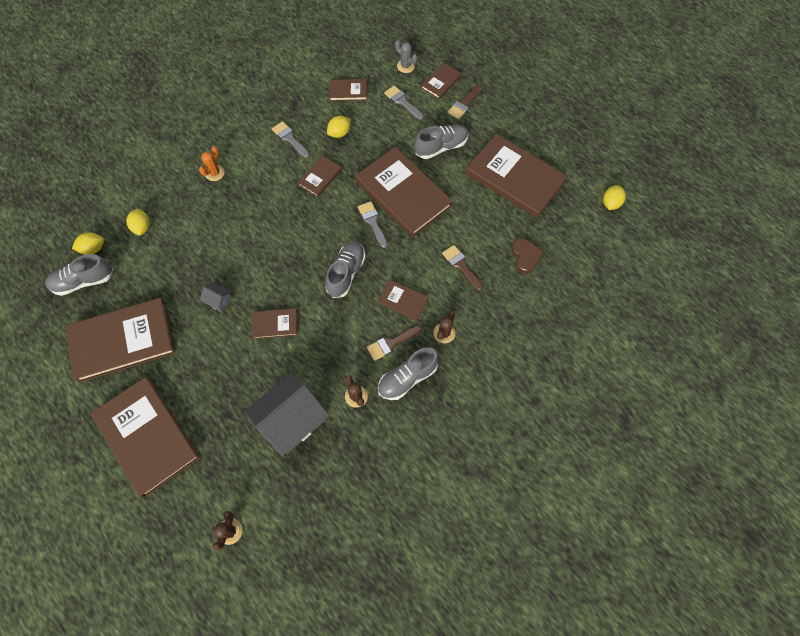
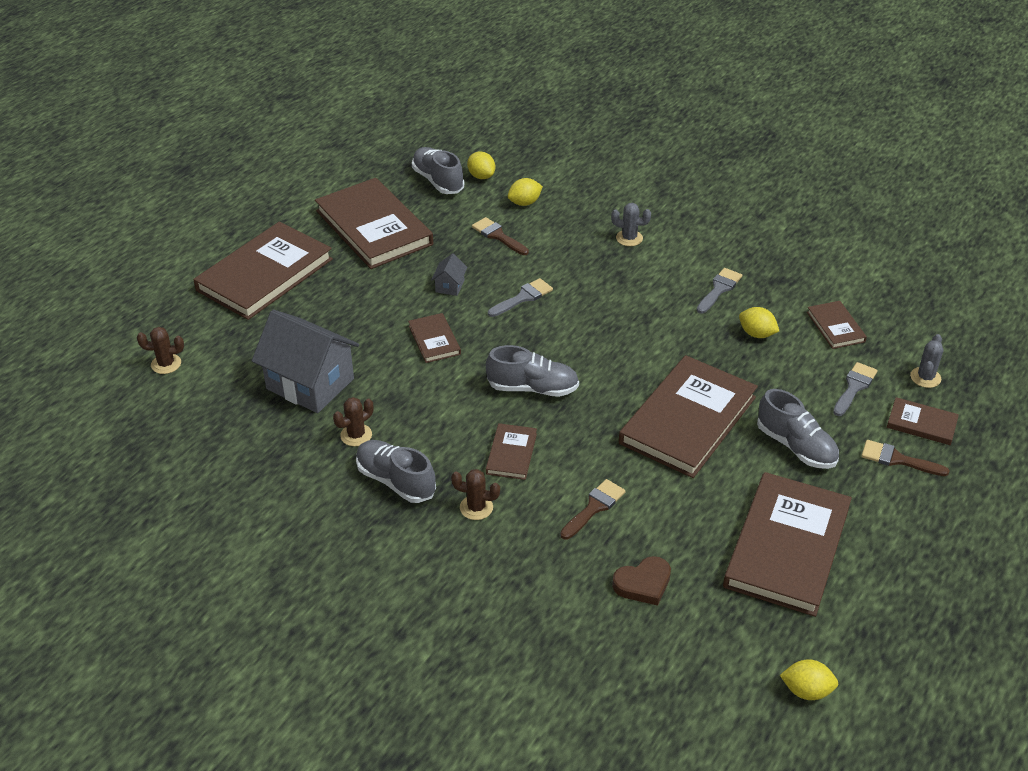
camera: 75 degrees right, 25 degrees down
(214, 173) = (629, 238): orange cactus -> grey cactus
(320, 177) = (672, 331): brown book -> none
(372, 222) = (625, 397): grey brush -> grey brush (523, 297)
(391, 343) = (442, 454): brown brush -> brown brush (498, 236)

